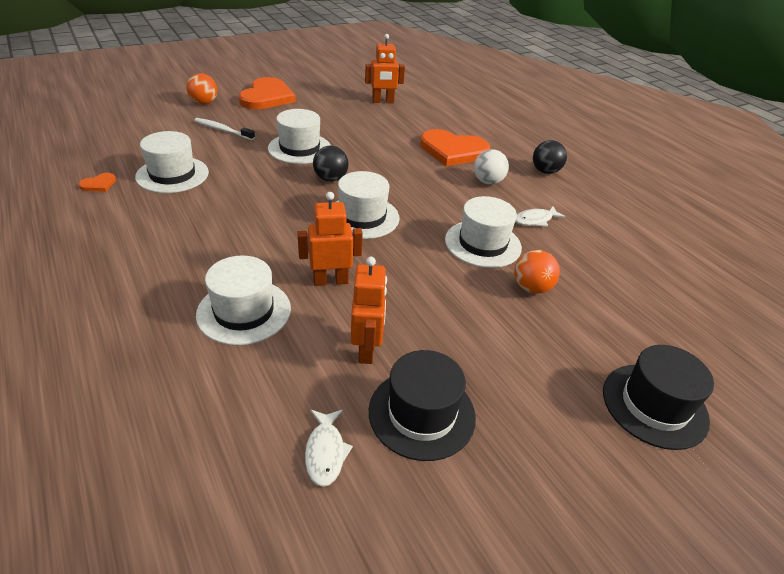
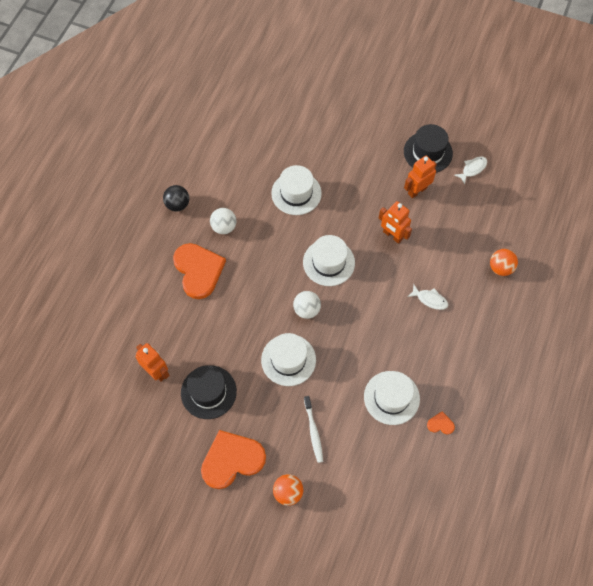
camera: 125 degrees left, 25 degrees up
(244, 311) = (445, 251): white hat -> none
(330, 179) = (306, 310): black ball -> white ball
(531, 288) = (314, 155): orange ball -> orange ball (500, 268)
(535, 220) = (247, 182): white fish -> white fish (430, 299)
(654, 405) = (348, 85): black hat -> black hat (208, 392)

